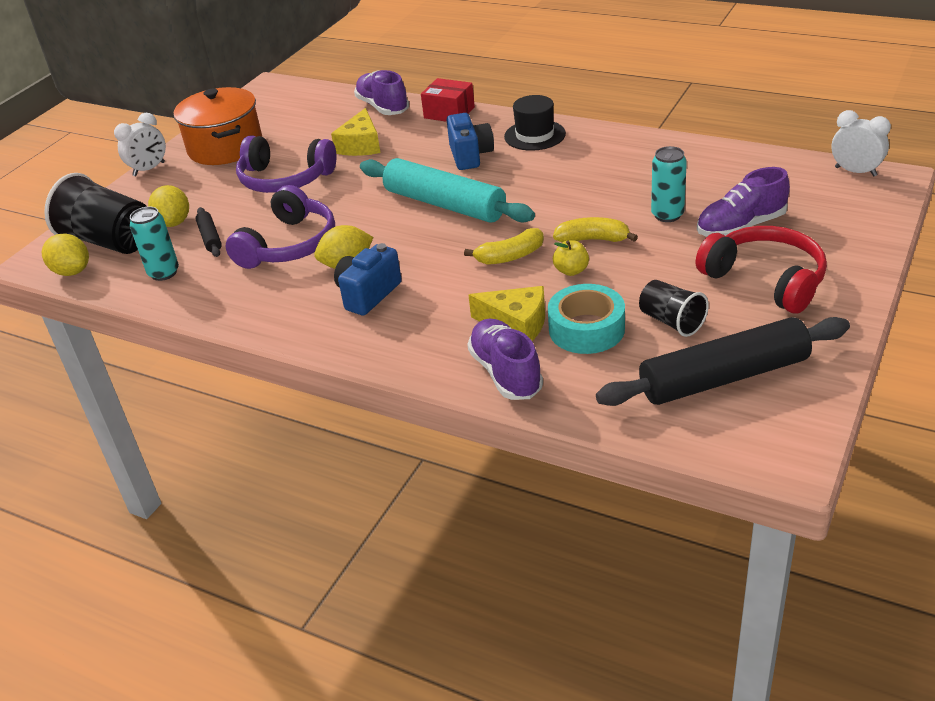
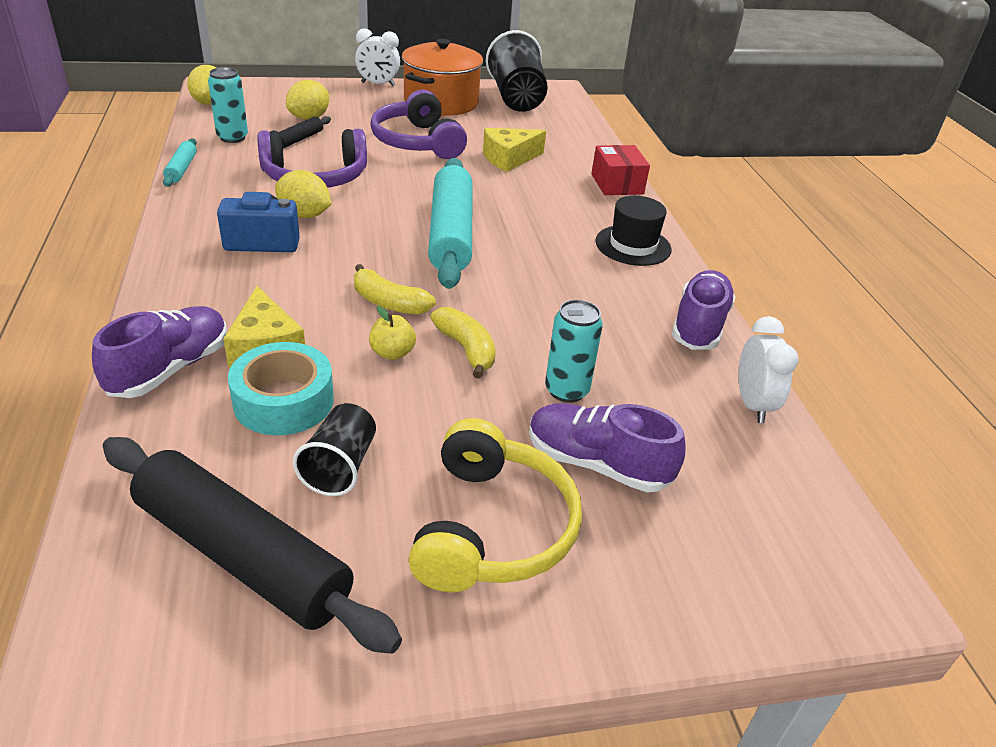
camera: 45 degrees right, 0 degrees up
(109, 241) = (262, 103): black cup -> black cup (516, 98)
(194, 313) = (182, 169): none -> turquoise rolling pin
(383, 107) = (585, 148): purple shoe -> purple shoe (699, 326)
(470, 156) = (552, 220): blue camera -> none
(765, 280) = (492, 527): red headphones -> yellow headphones
(855, 171) = (848, 542): white clock -> white clock (752, 405)

